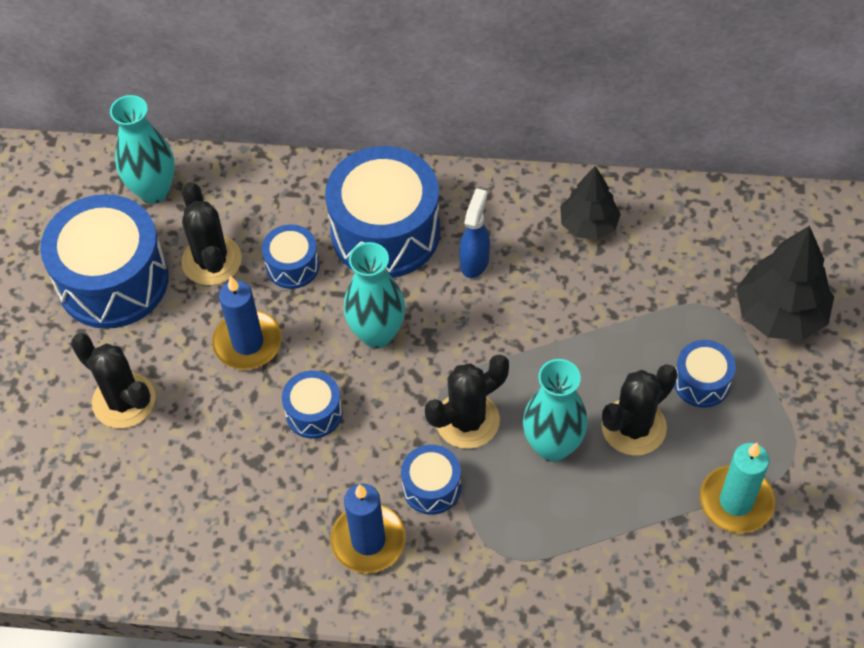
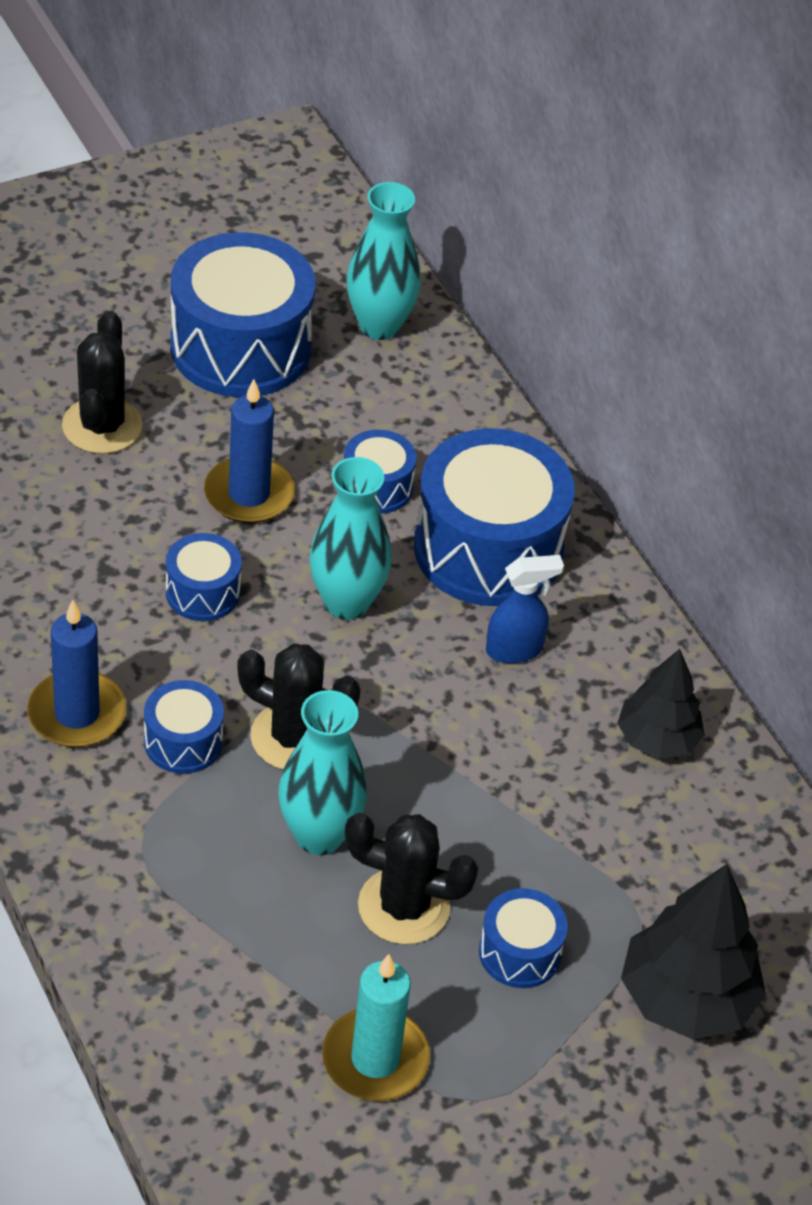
camera: 50 degrees right, 10 degrees down
(211, 260) = (329, 415): black cactus -> none

